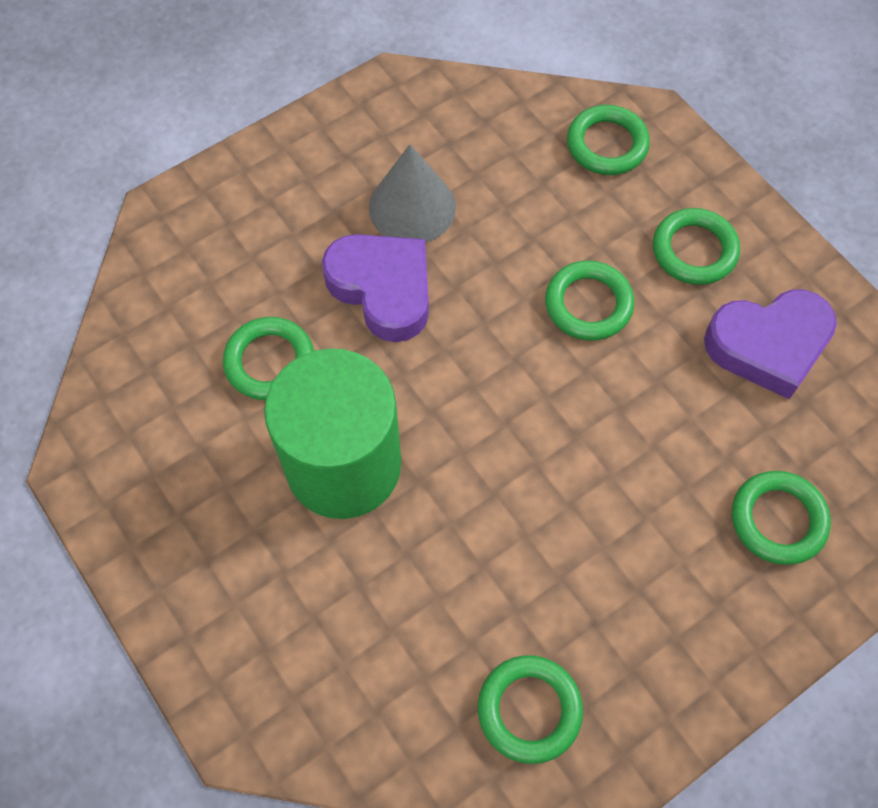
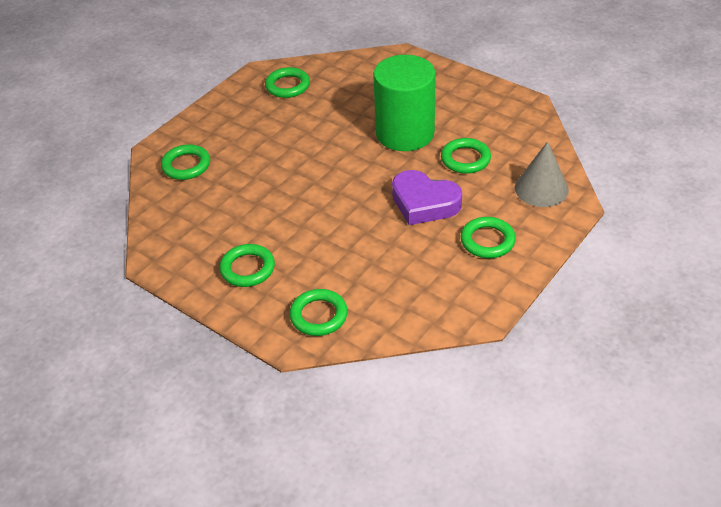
camera: 165 degrees right, 20 degrees down
(412, 207) = (429, 246): grey cone -> grey cone (541, 188)
(588, 304) = (304, 226): green ring -> green ring (487, 241)
(768, 345) = (197, 233): purple heart -> none

